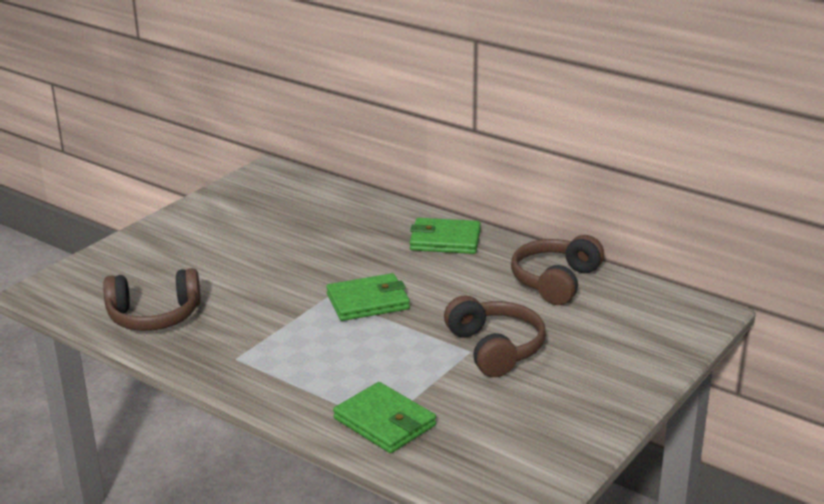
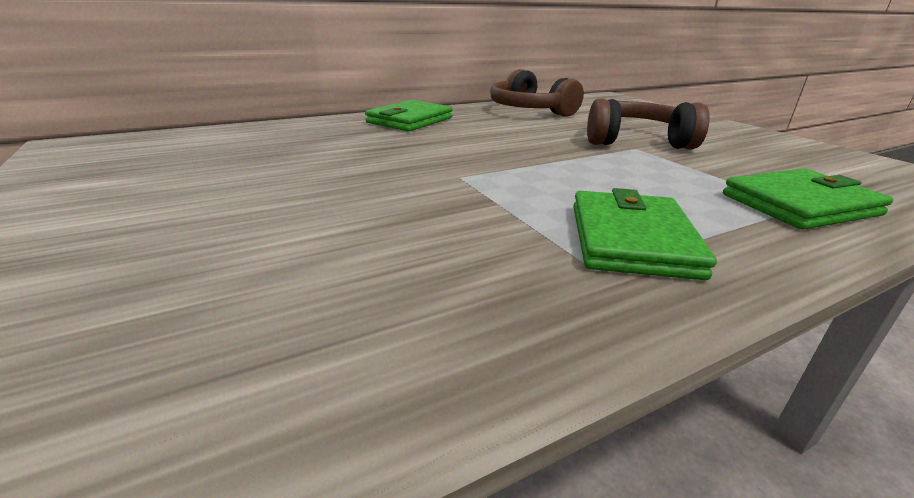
camera: 65 degrees left, 0 degrees up
(154, 316) = (345, 331): brown headphones -> none
(368, 301) = (496, 163): green wallet -> green wallet (631, 240)

